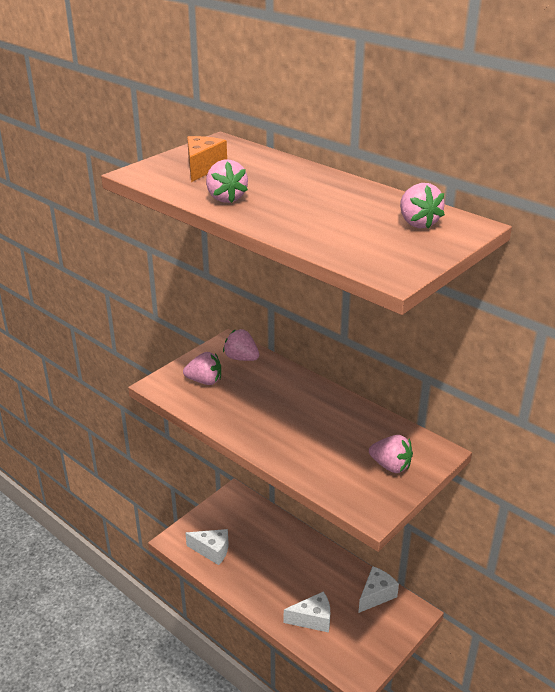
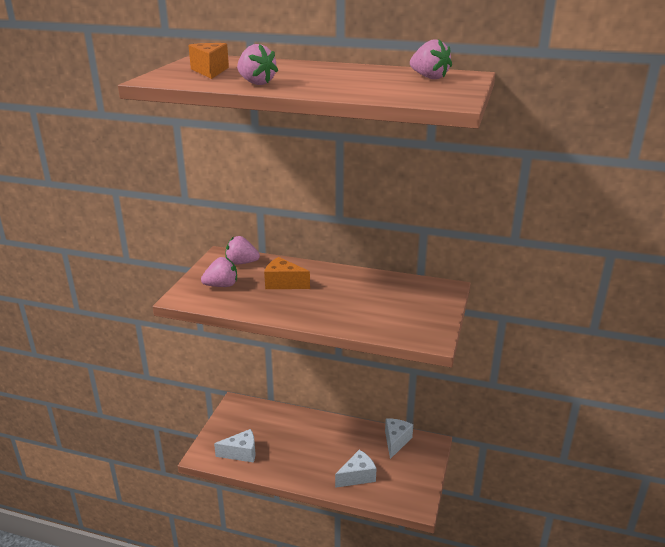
camera: 25 degrees left, 5 degrees down
(266, 395) = (283, 283): none -> orange cheese
(390, 466) = (420, 305): pink strawberry -> none

